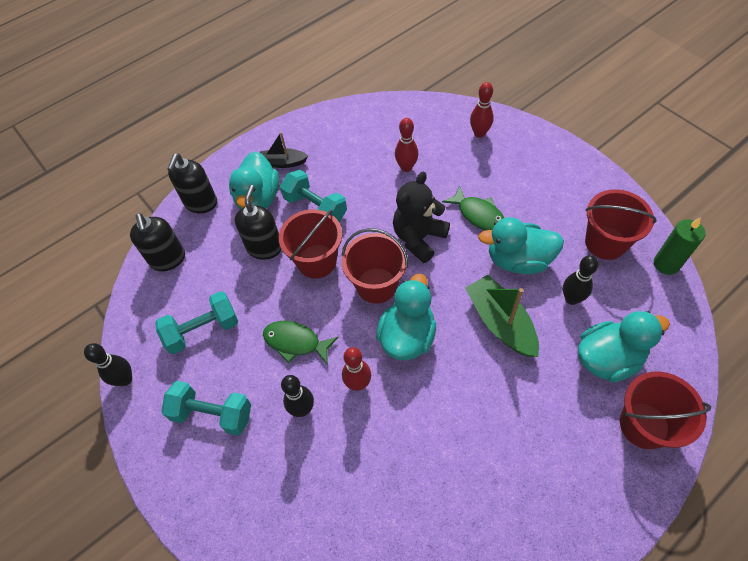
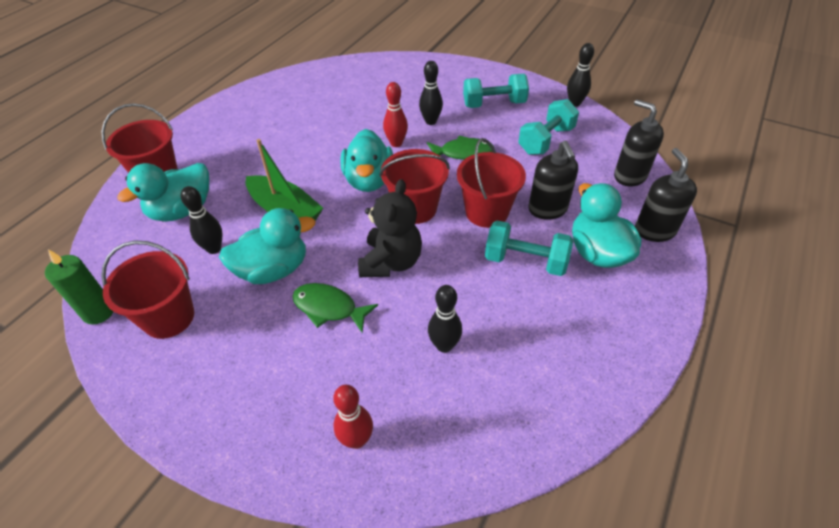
camera: 155 degrees right, 10 degrees down
(283, 163) = (607, 303): black boat -> none
(406, 167) = (444, 345): red bowling pin -> black bowling pin

